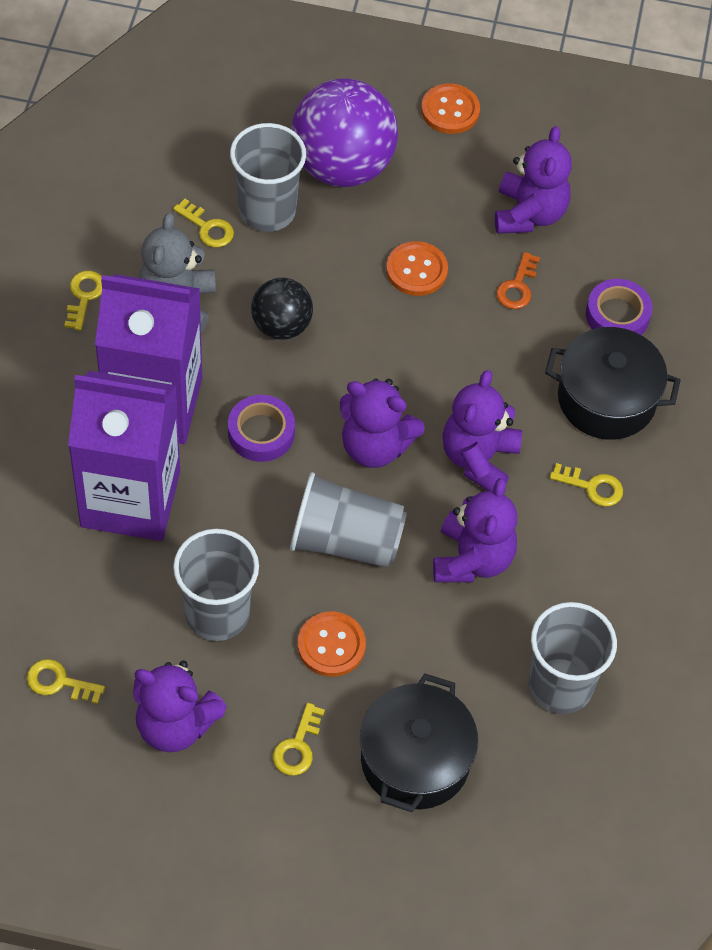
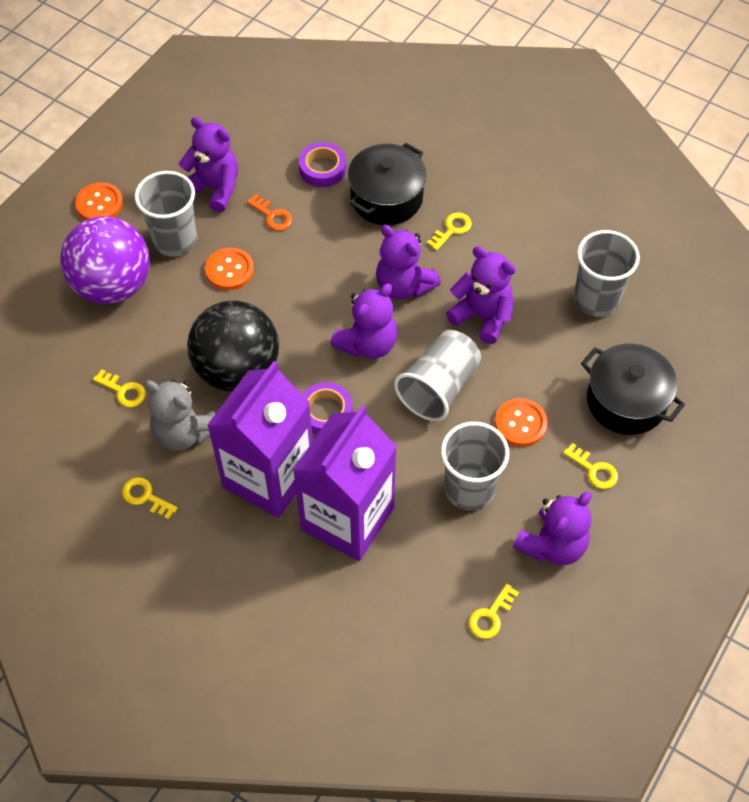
camera: 65 degrees left, 0 degrees up
(207, 228) = (123, 391): yellow key -> yellow key turned 60 degrees clockwise
(267, 210) = (128, 346): grey cup -> grey cup (175, 240)
(281, 326) = (237, 370): black ball -> black ball, size x1.80

